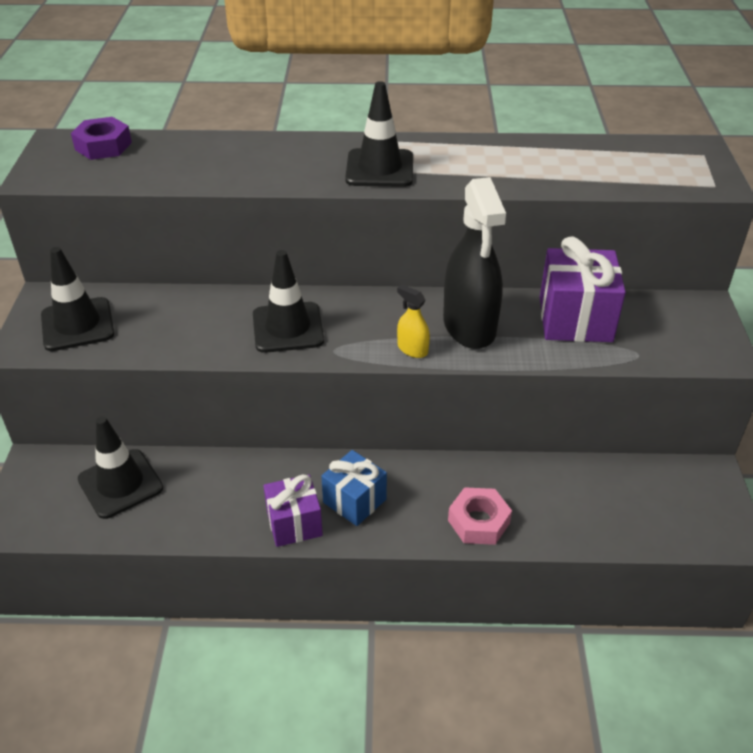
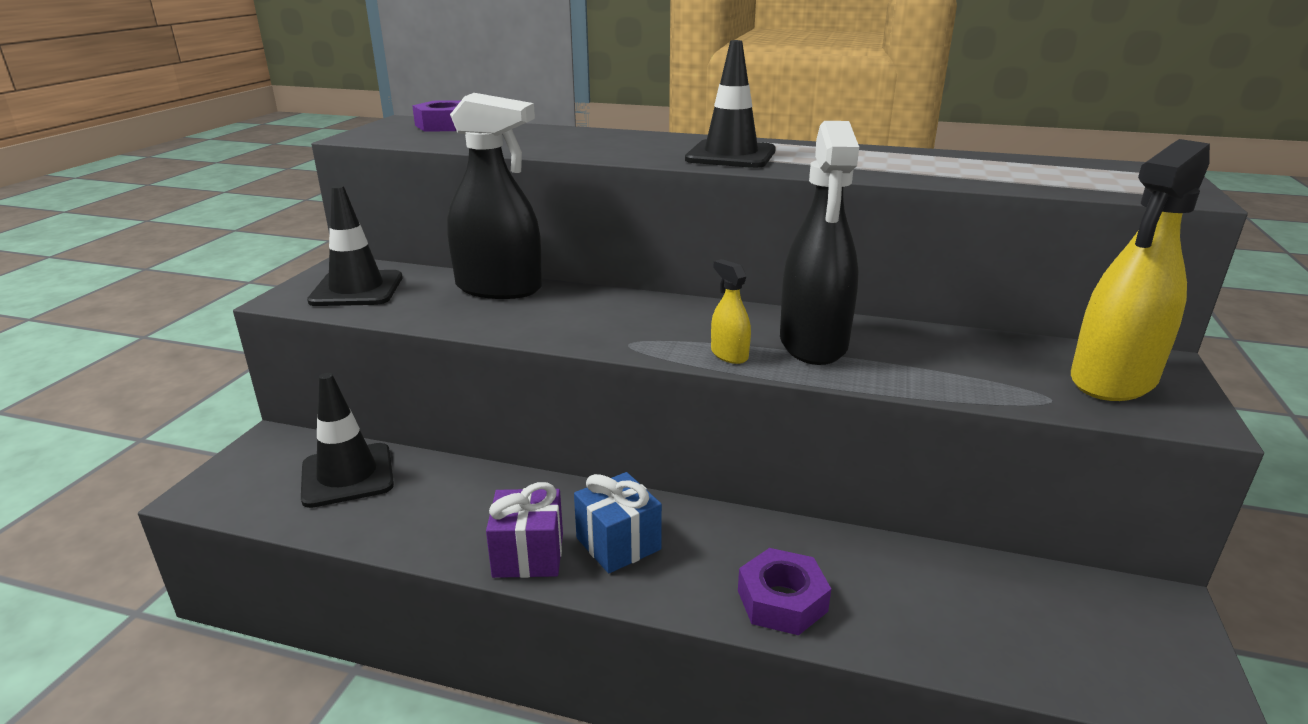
camera: 15 degrees right, 15 degrees down
(200, 303) = (499, 288): none -> black spray bottle
(288, 328) = (585, 318): black traffic cone -> none
(478, 522) = (782, 601): pink nut -> purple nut
(575, 319) = (962, 354): purple gift -> none
(675, 328) = (1113, 380): none -> yellow spray bottle

